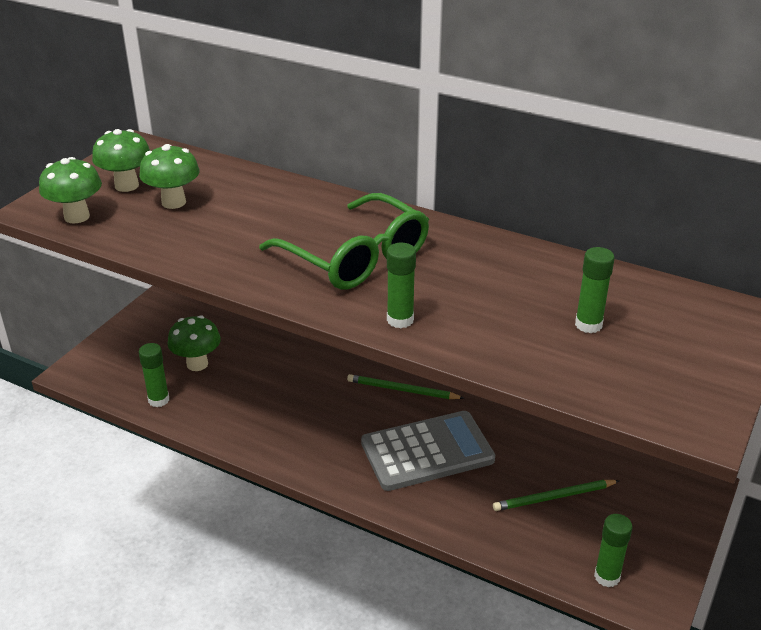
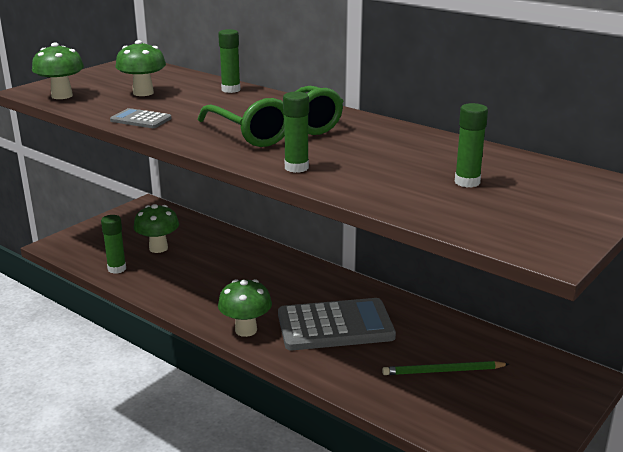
camera: 10 degrees right, 10 degrees down
(126, 185) = (111, 82): green mushroom -> green mushroom (246, 330)
(191, 252) = (141, 119): none -> grey calculator
(402, 390) = (327, 281): green pencil -> none
(607, 576) = (477, 437): green glue stick -> green glue stick (231, 90)

